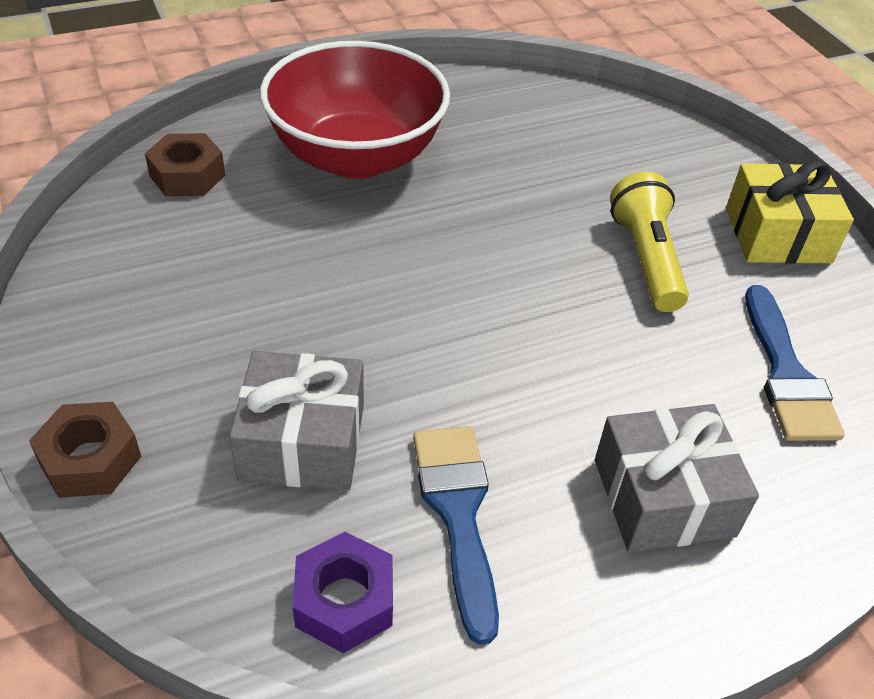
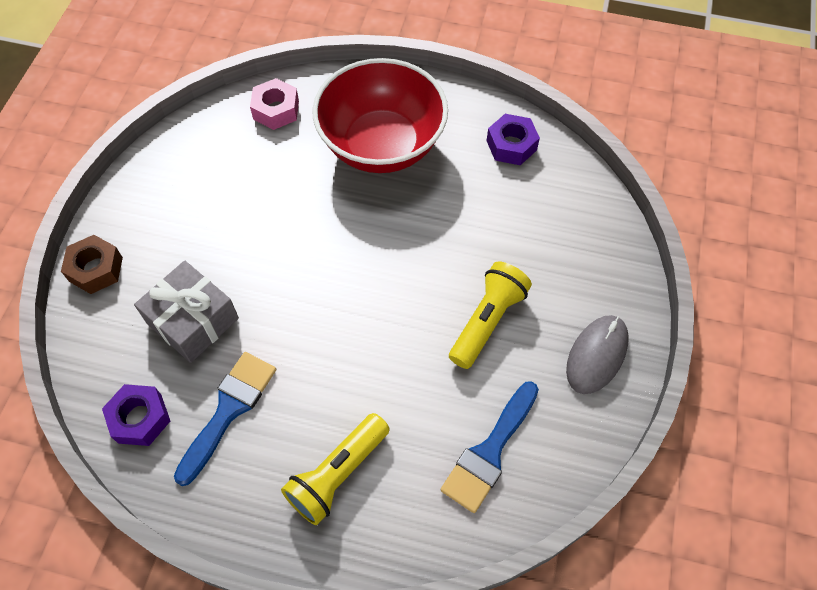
camera: 40 degrees right, 15 degrees up
(187, 175) = (276, 110): brown nut -> pink nut
(496, 102) = (511, 145): none -> purple nut
(663, 497) = (337, 474): grey gift -> yellow flashlight
(777, 235) = (596, 355): yellow gift -> grey mouse

